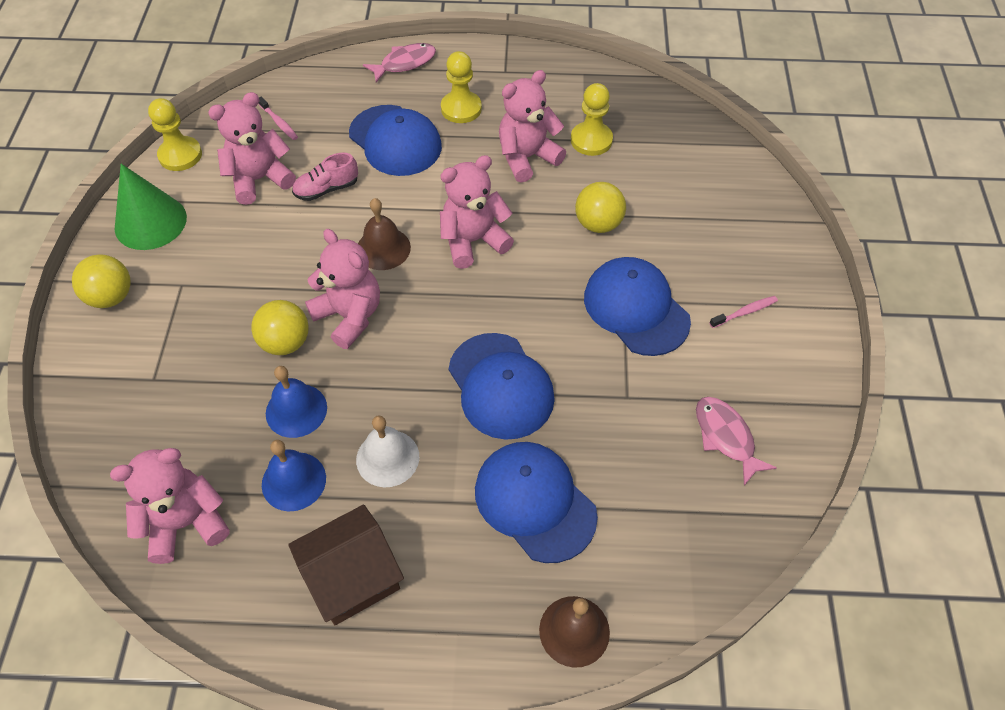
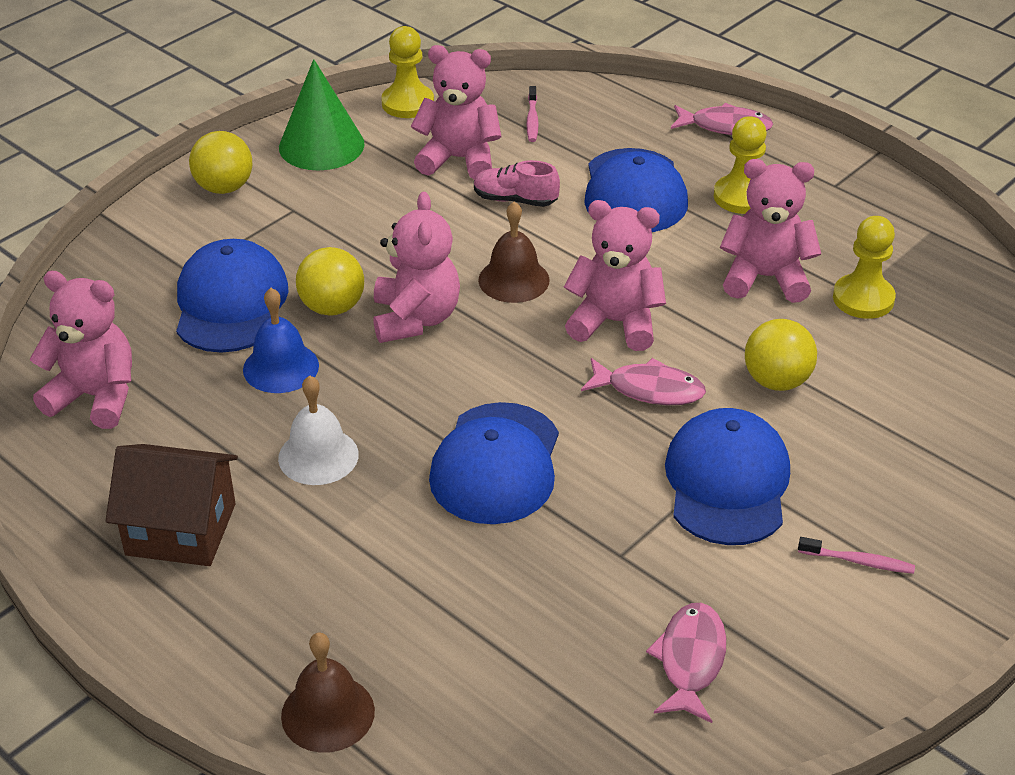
camera: 40 degrees right, 15 degrees down
(293, 481) = (216, 422): blue bell -> none
(534, 502) = (415, 582): blue cap -> blue cap (230, 303)
(536, 275) = (649, 390): none -> pink fish

